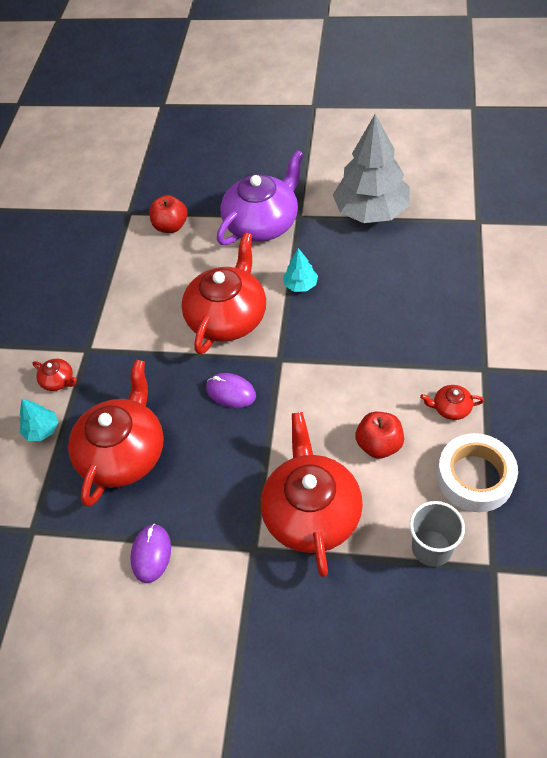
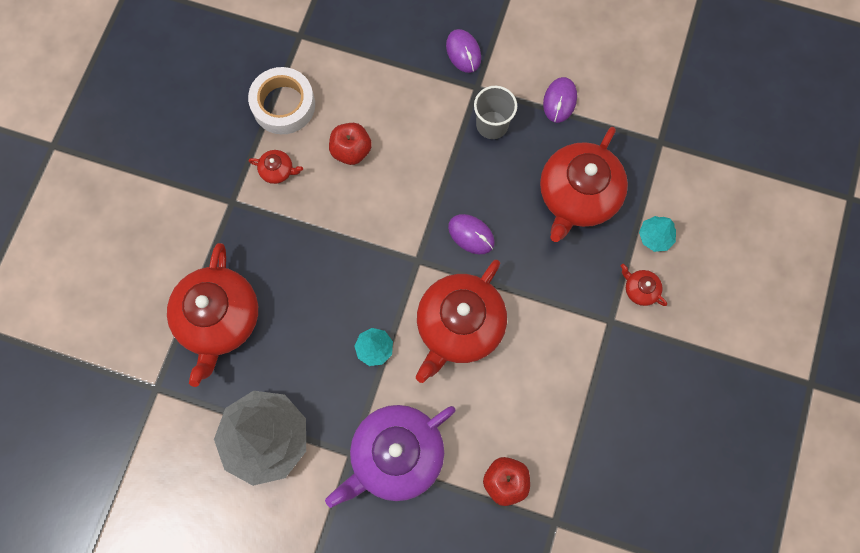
camera: 175 degrees left, 20 degrees up
(279, 591) = (463, 52): none -> purple mouse
(311, 512) = (424, 106): red teapot -> red teapot (219, 319)
(431, 548) = (339, 58): grey cup -> grey cup (492, 125)

